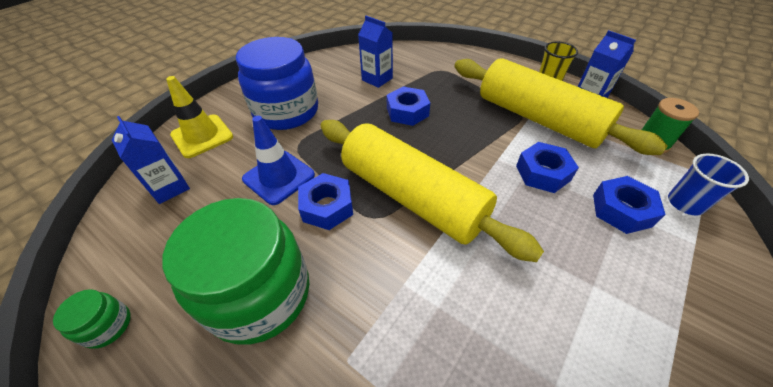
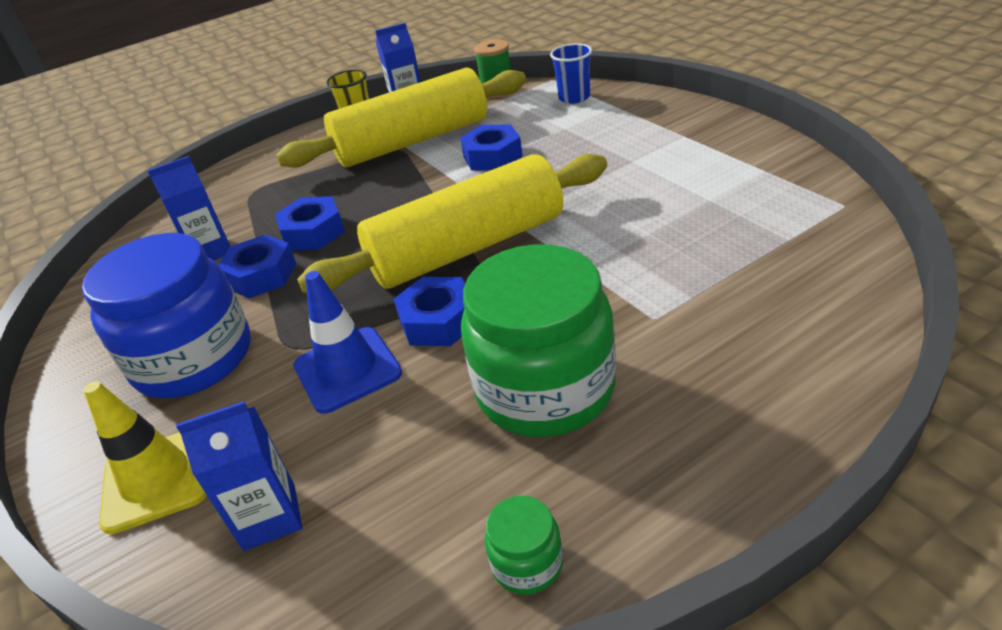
camera: 65 degrees left, 10 degrees down
(621, 210) = (563, 127): blue nut -> blue nut (261, 275)

